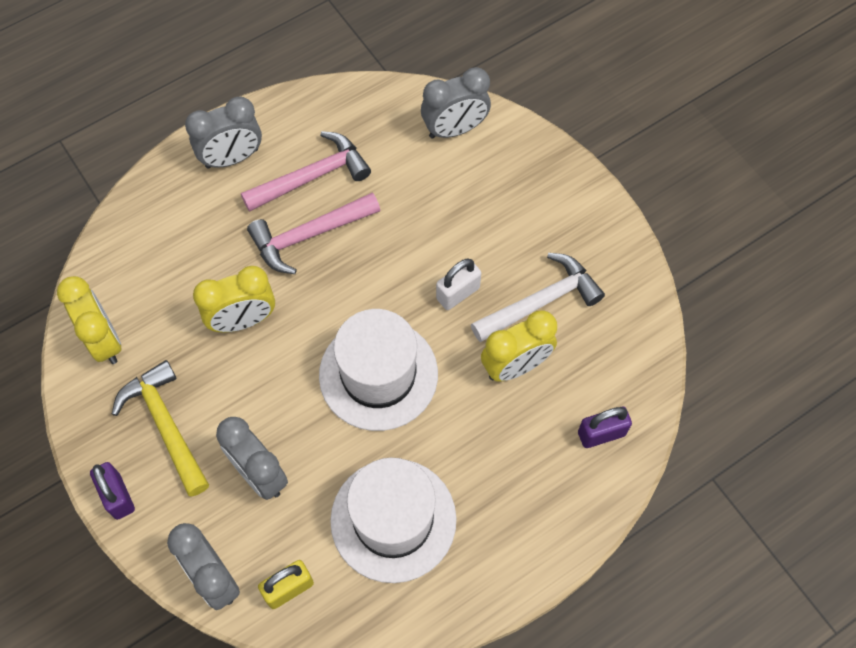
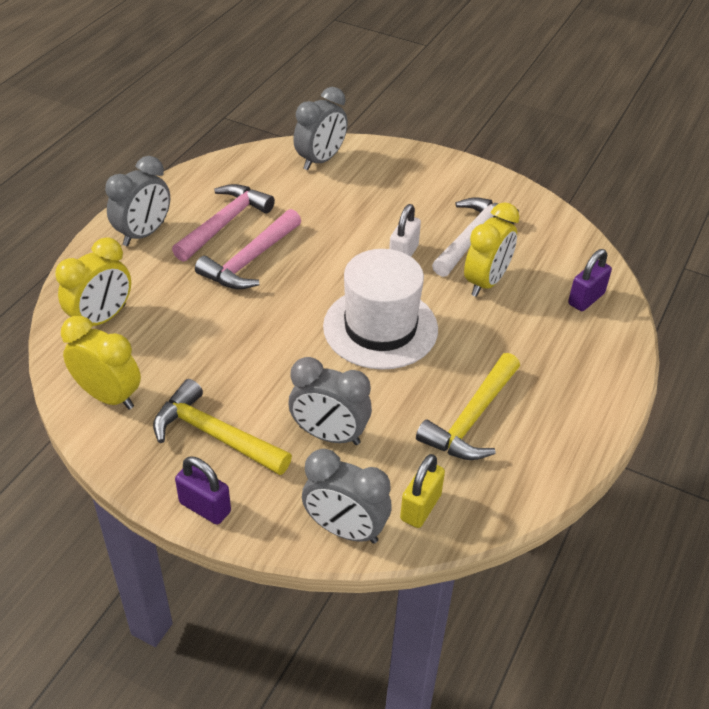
camera: 30 degrees left, 20 degrees down
(243, 320) = (233, 335): yellow clock -> yellow clock (102, 319)
(393, 520) = (472, 419): white hat -> yellow hammer

